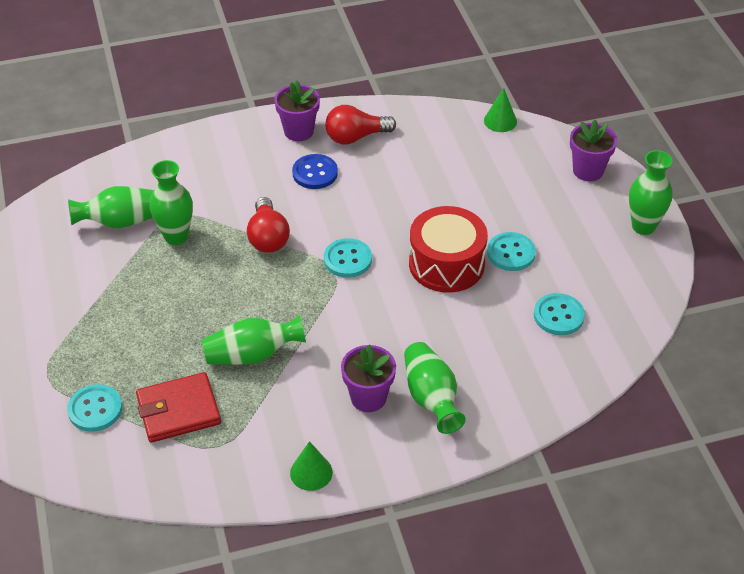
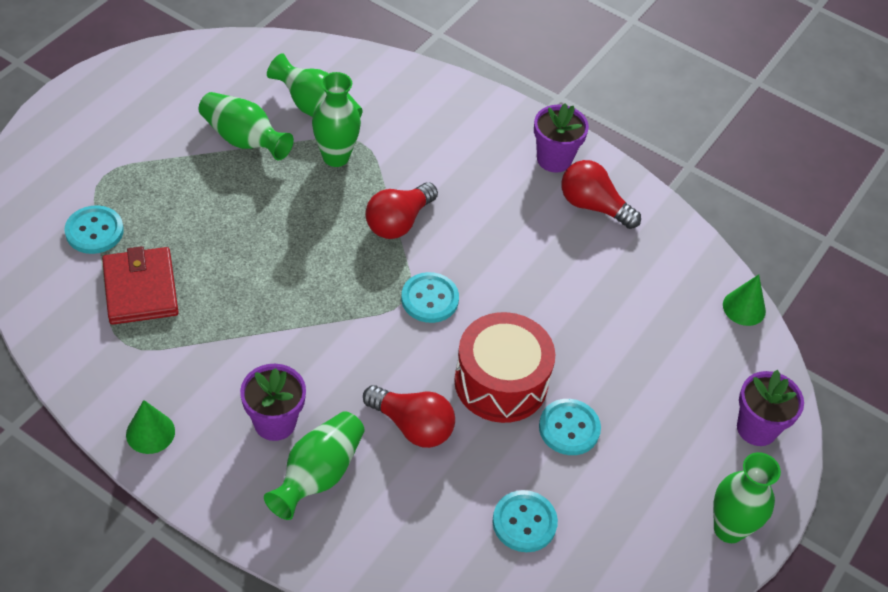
camera: 45 degrees right, 5 degrees up
(178, 410) = (140, 289): red wallet -> red wallet turned 45 degrees clockwise
(252, 355) = (248, 301): green vase -> green vase (243, 139)
(315, 173) = (513, 205): blue button -> none
(438, 327) = (412, 426): none -> red light bulb

